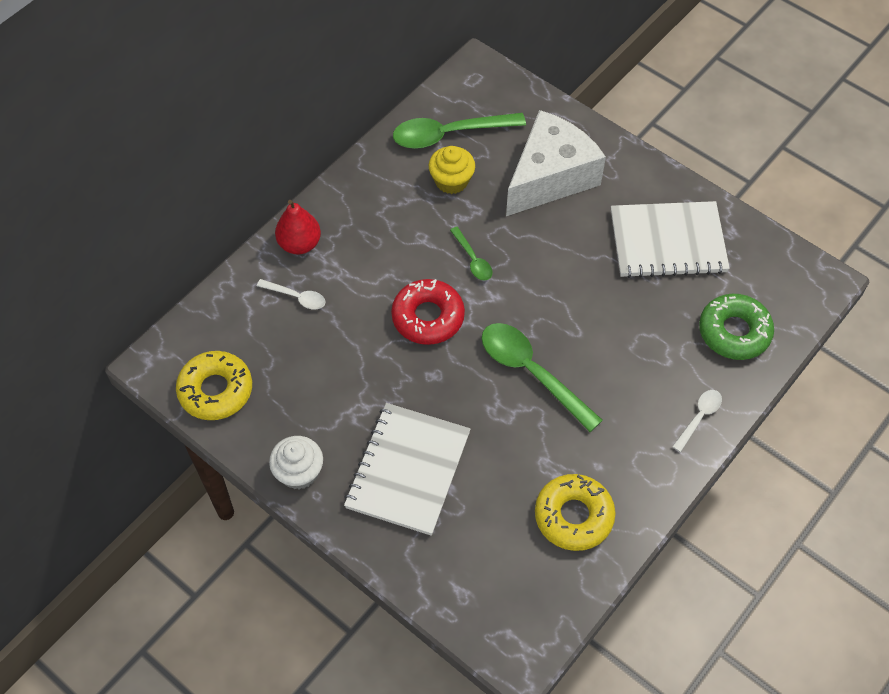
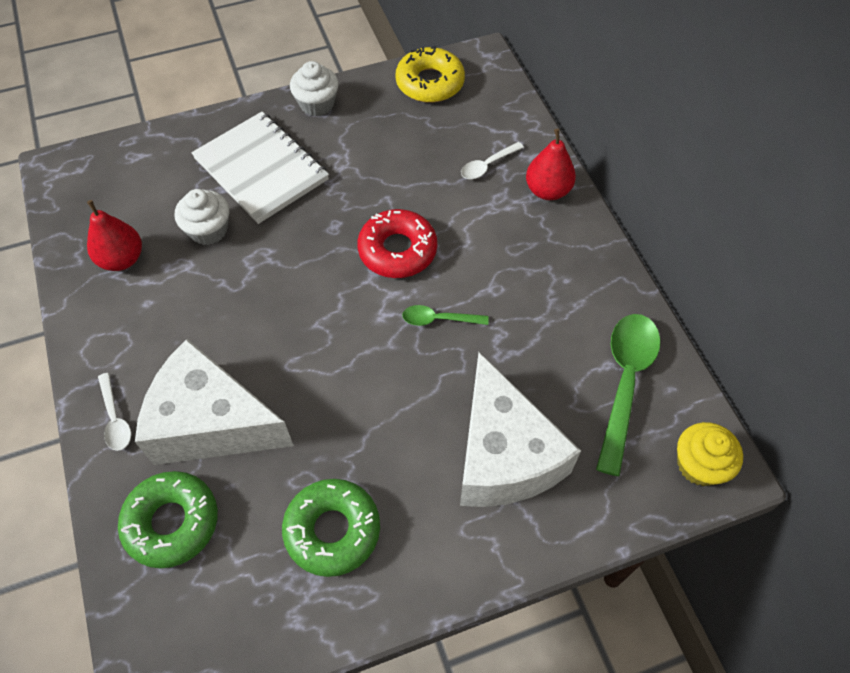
camera: 120 degrees right, 0 degrees up
(451, 181) = (554, 351): yellow cupcake -> yellow cupcake (699, 465)
(500, 468) = (208, 230): none -> white cupcake
(531, 372) = (277, 302): green spoon -> none
(573, 516) = (122, 259): yellow donut -> red pear
(655, 353) = (211, 423): none -> white cheese
(667, 242) = (332, 530): white notebook -> green donut

